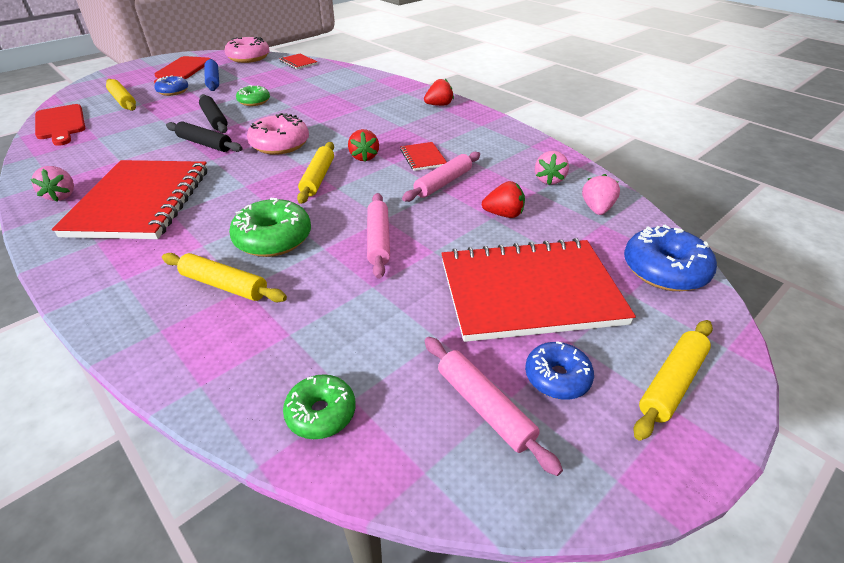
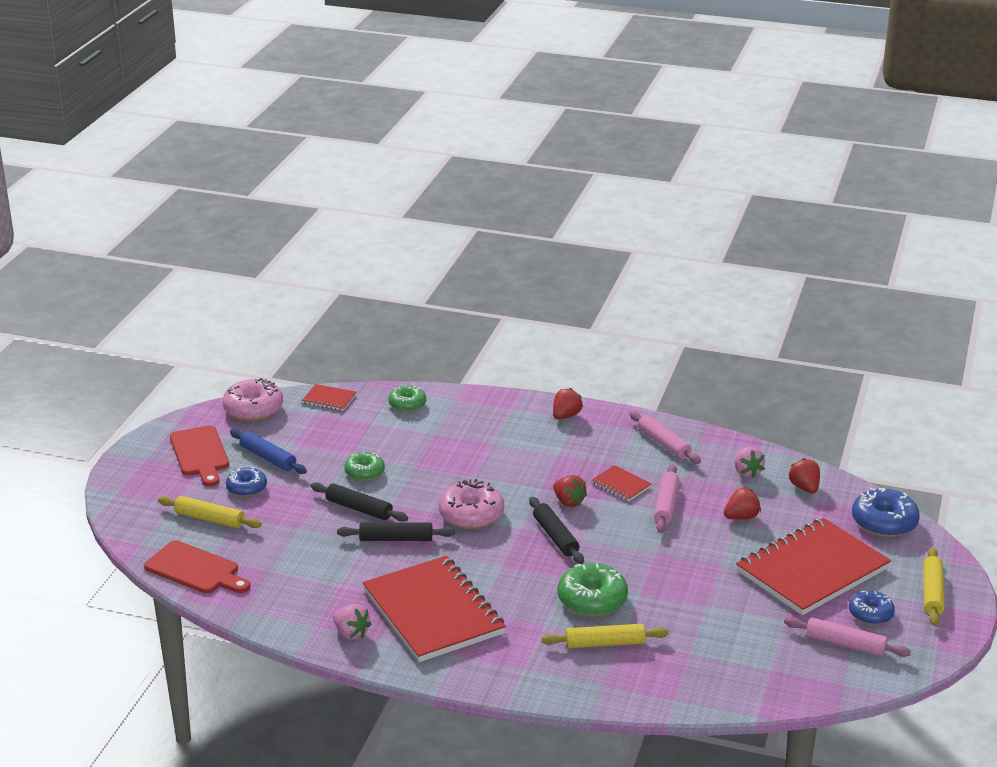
camera: 30 degrees left, 10 degrees down
(318, 178) = (555, 537): yellow rolling pin -> black rolling pin
(321, 413) = (762, 682): green donut -> green donut (407, 404)
(378, 240) = (672, 571): pink rolling pin -> pink rolling pin (663, 444)
(597, 209) = (804, 488): pink strawberry -> red strawberry

